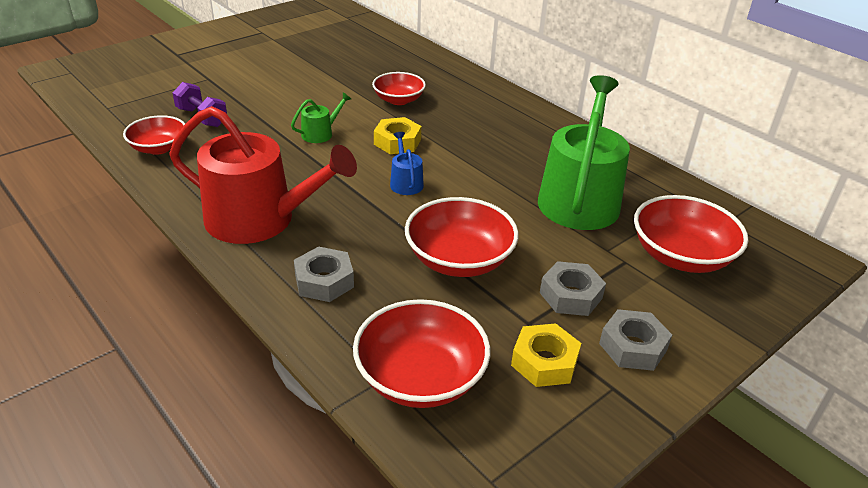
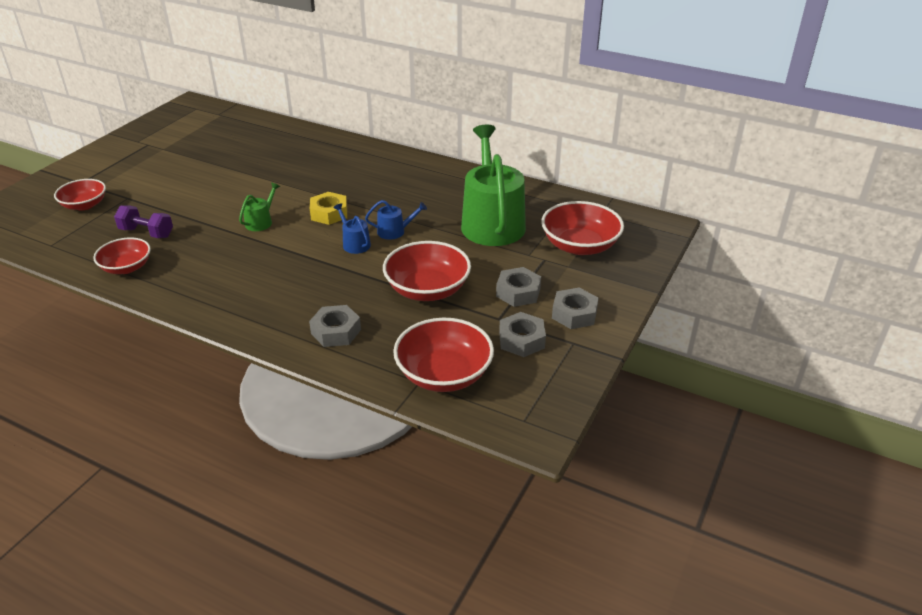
camera: 20 degrees left, 0 degrees up
(260, 220) = (256, 301): red watering can -> none
(398, 100) = (309, 178): red bowl -> red bowl (84, 205)
(458, 180) = (395, 231): none -> blue watering can
(544, 362) = (521, 340): yellow nut -> grey nut

